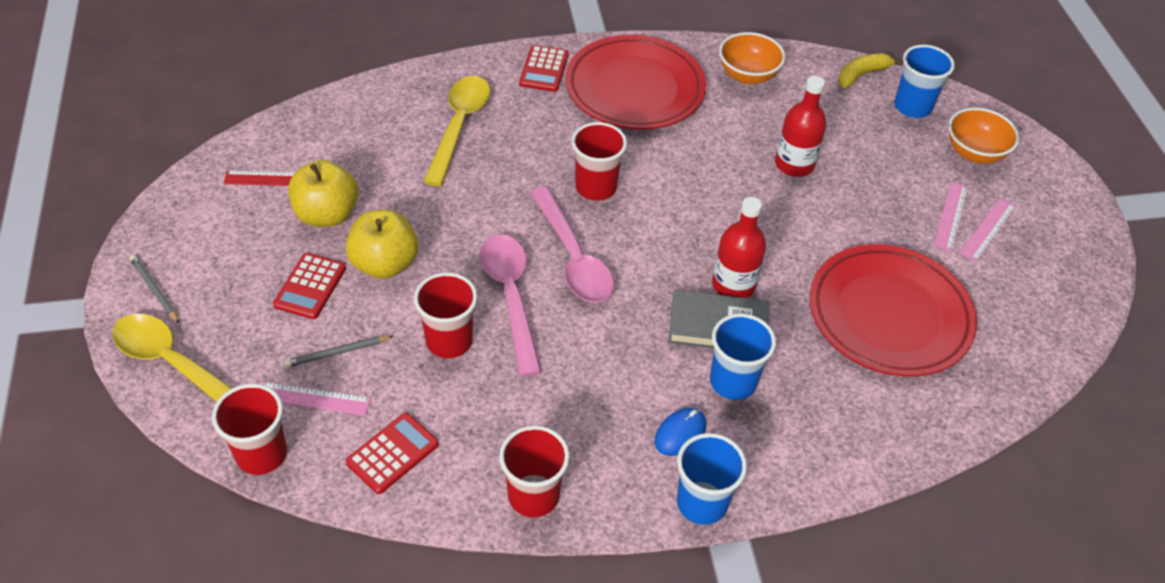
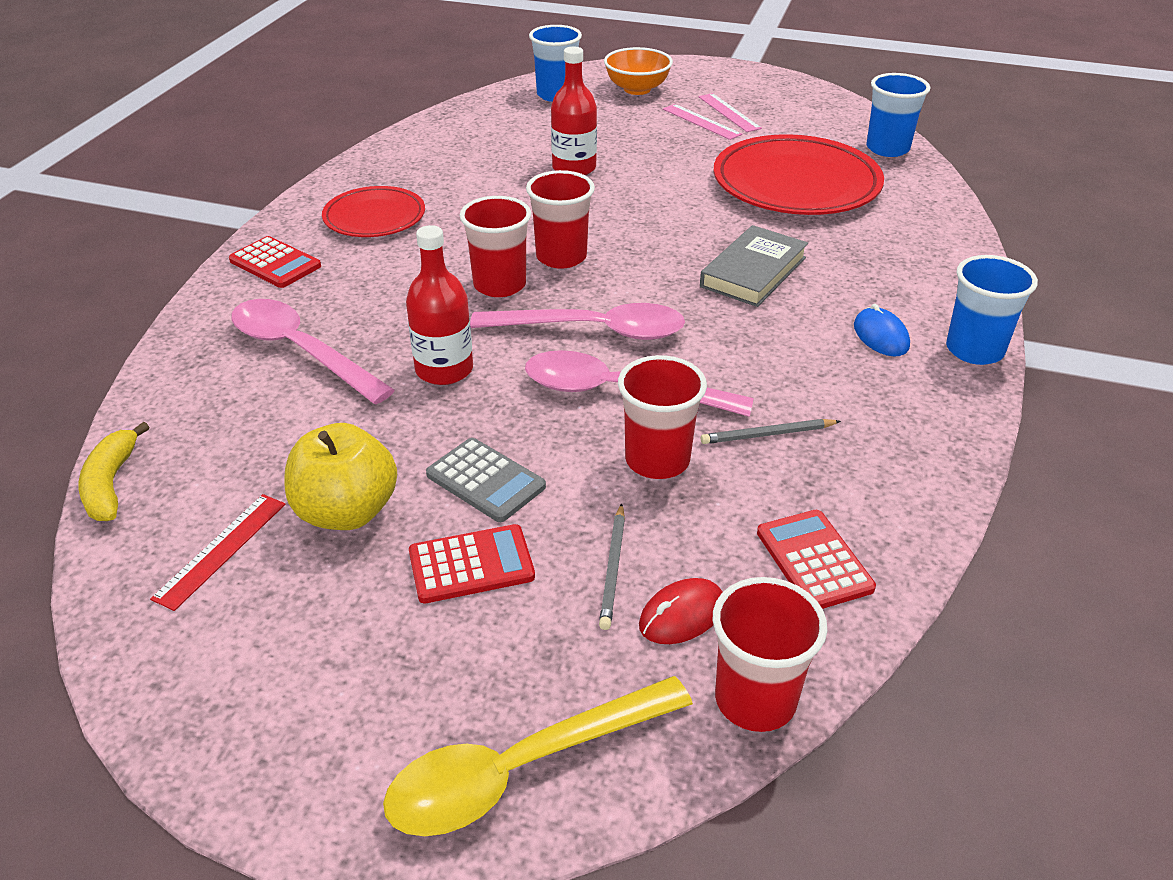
camera: 60 degrees left, 10 degrees down
(154, 290) = (334, 761): grey pencil -> grey pencil (767, 435)
(310, 286) = (471, 565): red calculator -> red calculator turned 60 degrees counterclockwise
(313, 398) = (681, 615): pink ruler -> red mouse
(384, 264) = (486, 481): yellow apple -> grey calculator
(459, 126) = (301, 351): yellow spoon -> pink spoon
(533, 496) = (925, 460): red cup -> red cup (561, 257)
(634, 88) = (374, 217): red plate -> red plate, size x0.58
(733, 285) = (705, 247): red bottle -> red bottle (444, 370)
(733, 382) = (830, 286): blue cup -> blue cup (887, 149)
(747, 75) = (428, 153): orange bowl -> none
(862, 75) = (491, 102): yellow banana -> yellow banana (111, 484)

